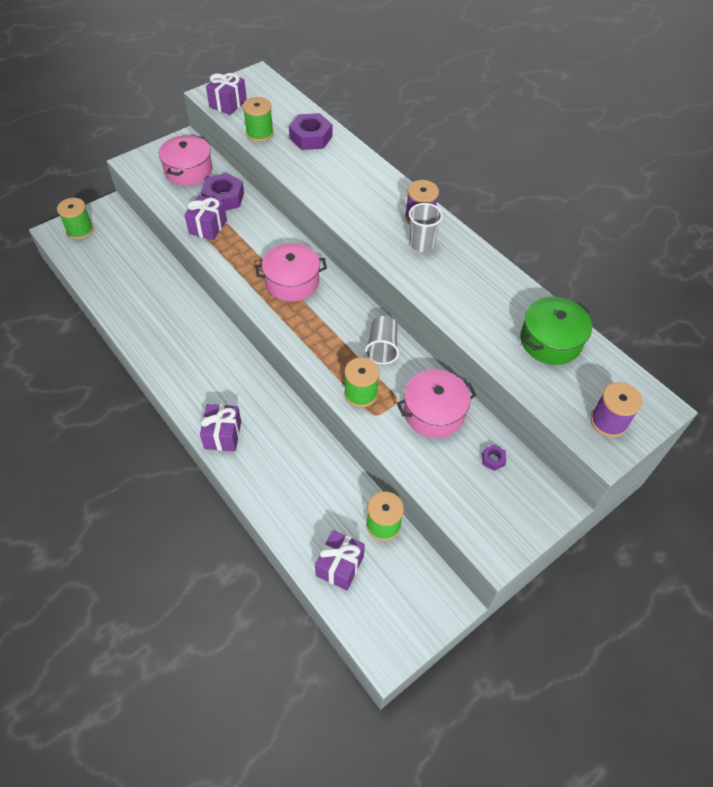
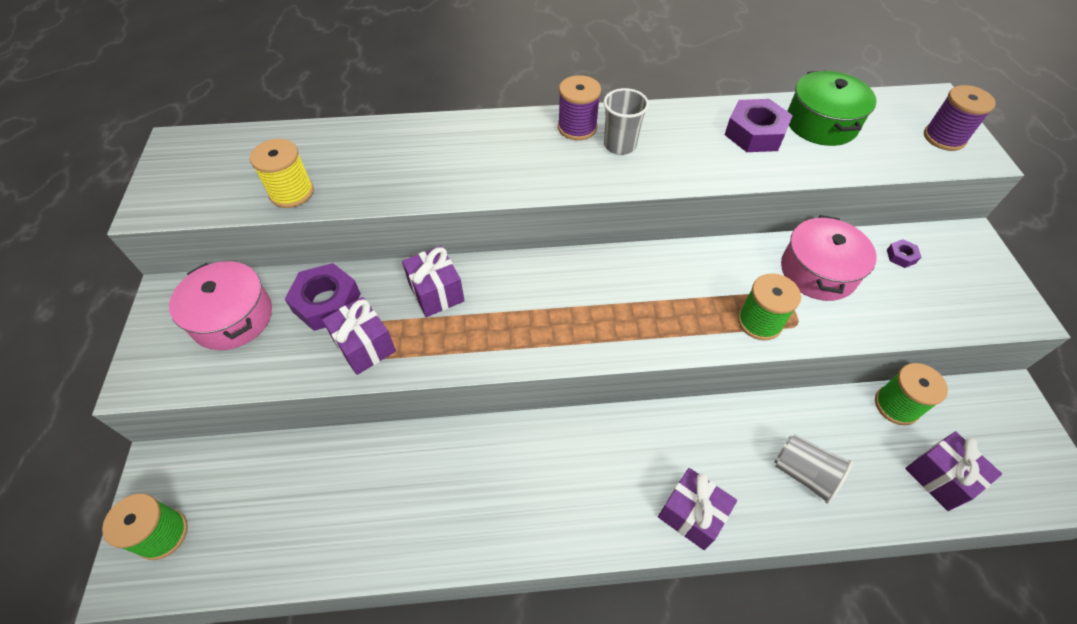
camera: 55 degrees left, 0 degrees up
(228, 103) = (194, 197): purple gift -> purple gift (436, 292)
(259, 133) = (292, 193): green spool -> yellow spool
(292, 282) = (539, 302): pink pot -> none
(311, 137) = (353, 150): purple nut -> purple nut (754, 133)
(382, 348) = (701, 269): grey cup -> grey cup (804, 473)

